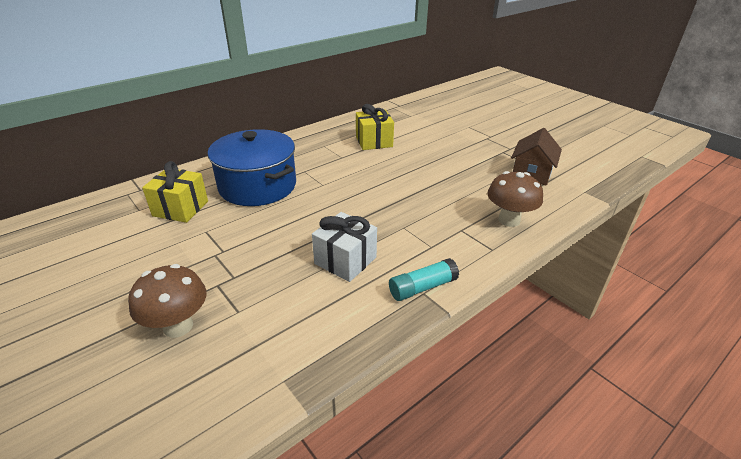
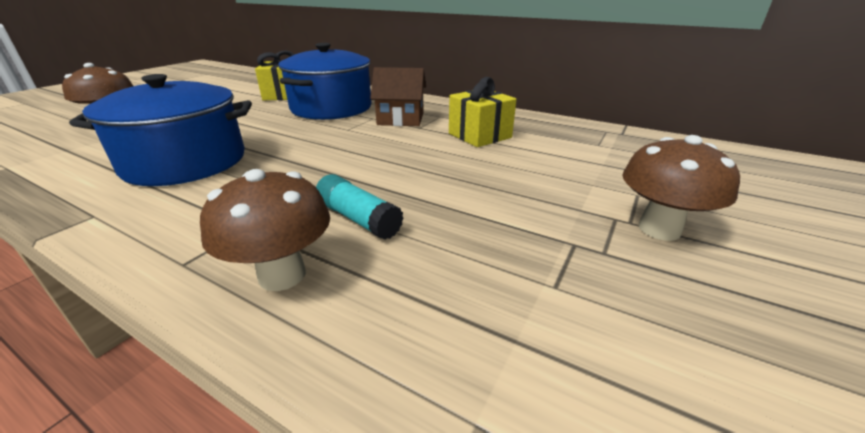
camera: 70 degrees right, 5 degrees down
(345, 260) = (185, 162): white gift -> blue pot
(422, 287) = (105, 213): turquoise glue stick -> turquoise glue stick (358, 218)
(498, 133) = (659, 229): none -> brown mushroom
(531, 173) = (506, 294): brown house -> brown house (401, 119)

